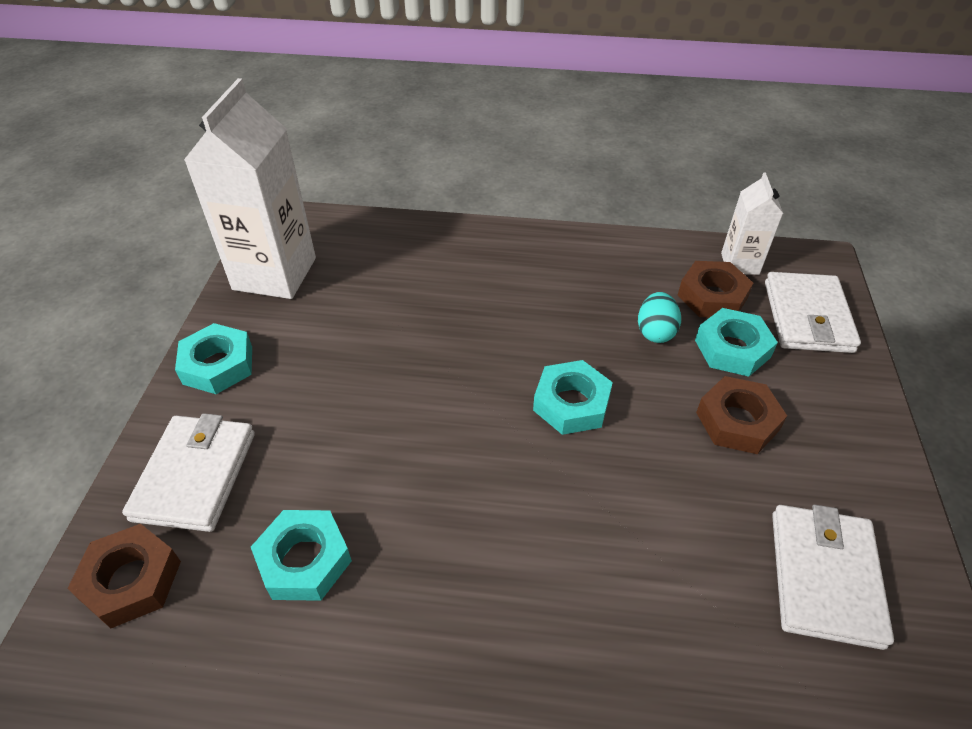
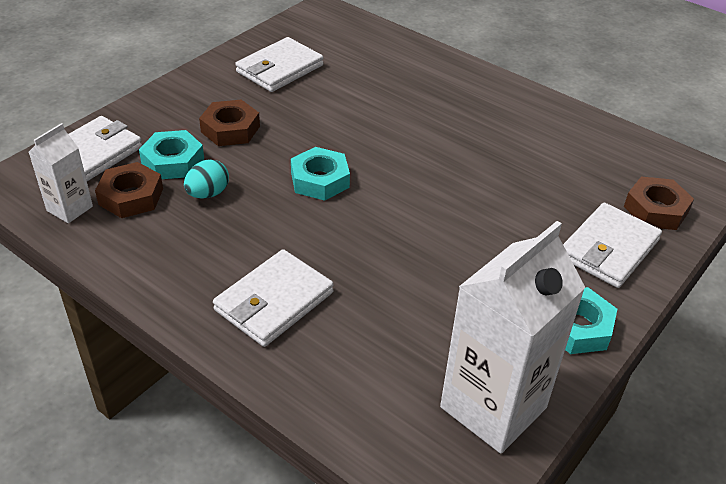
camera: 150 degrees left, 5 degrees down
(304, 560) = (546, 177): turquoise nut -> none
(495, 271) = (274, 301): none -> white wallet

